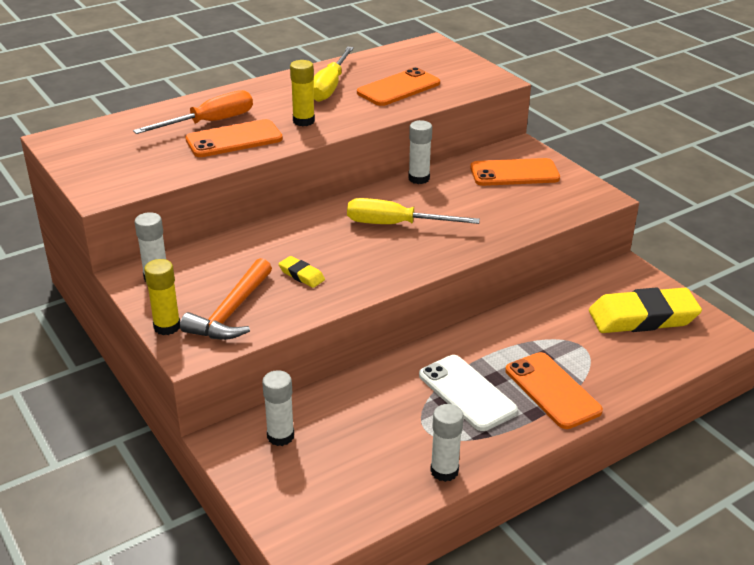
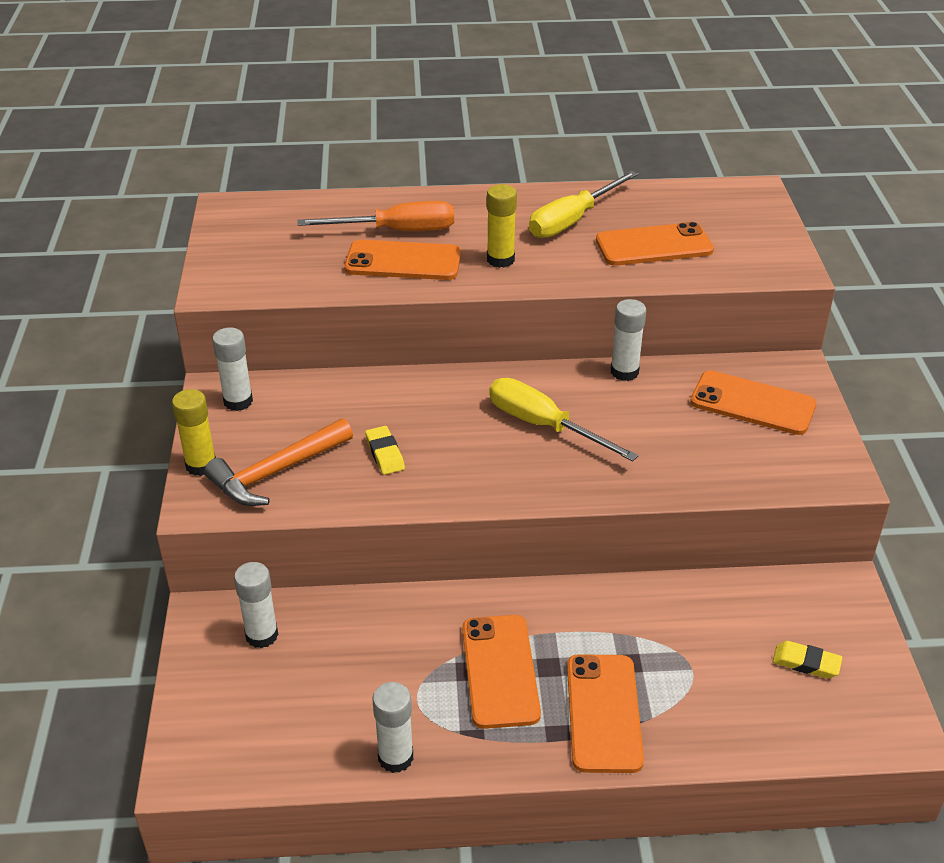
camera: 30 degrees right, 5 degrees up
(467, 393) = (500, 671): white phone -> orange phone
(643, 317) = (806, 663): yellow eraser -> yellow eraser, size x0.44

